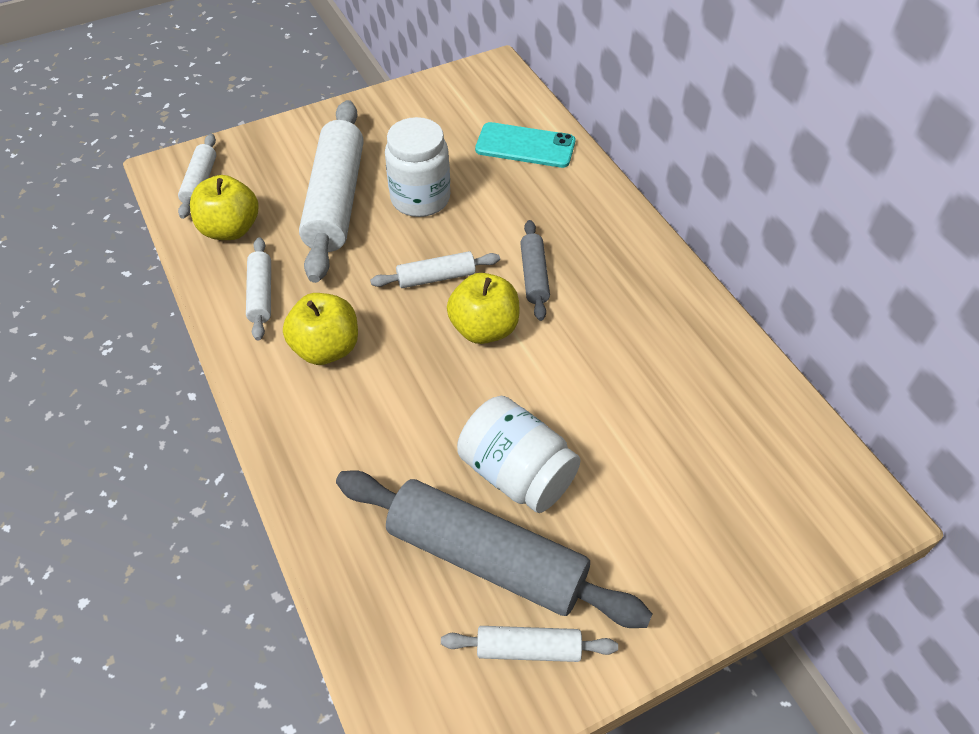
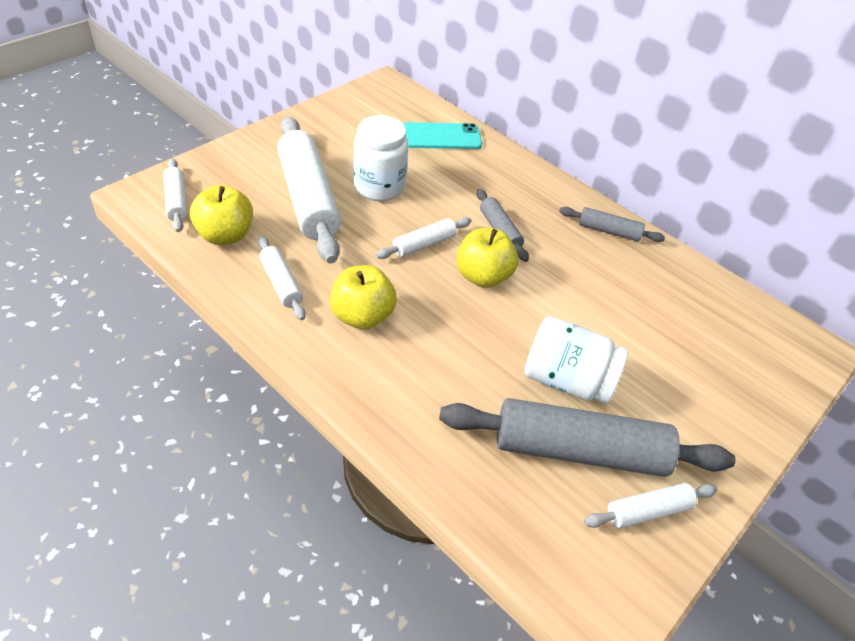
camera: 25 degrees left, 5 degrees down
(672, 300) = (608, 231): none -> grey rolling pin

